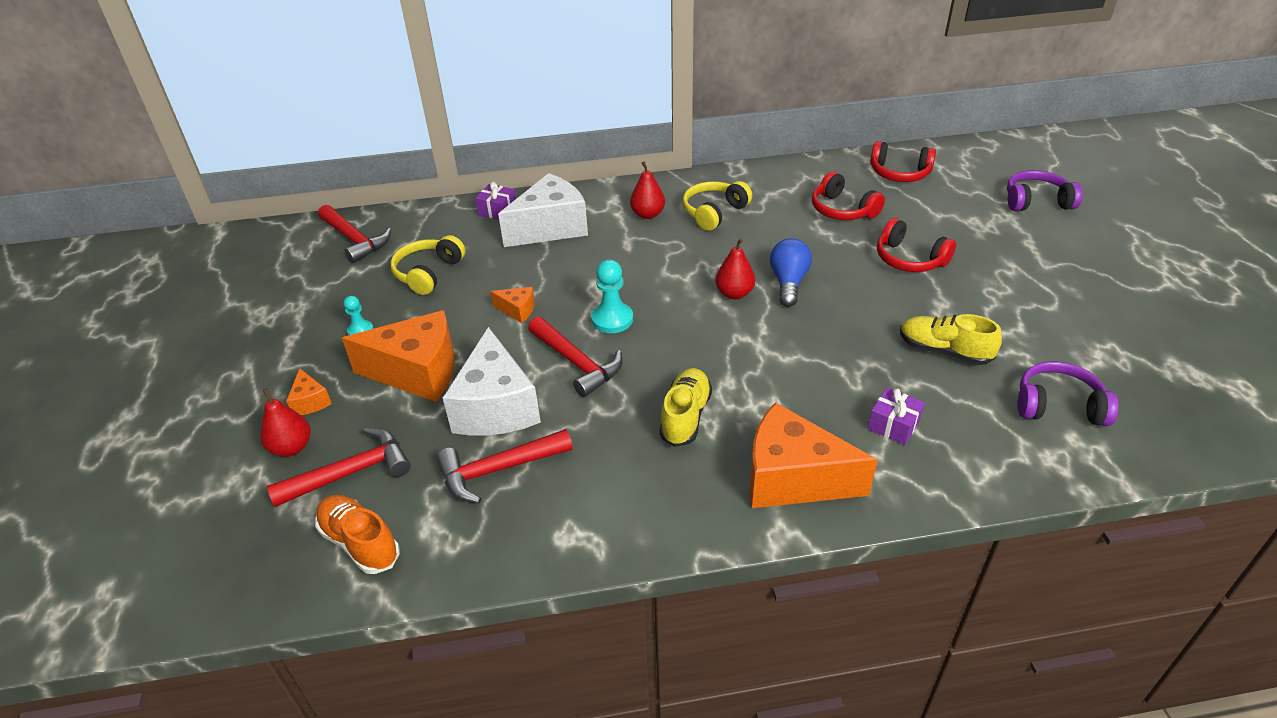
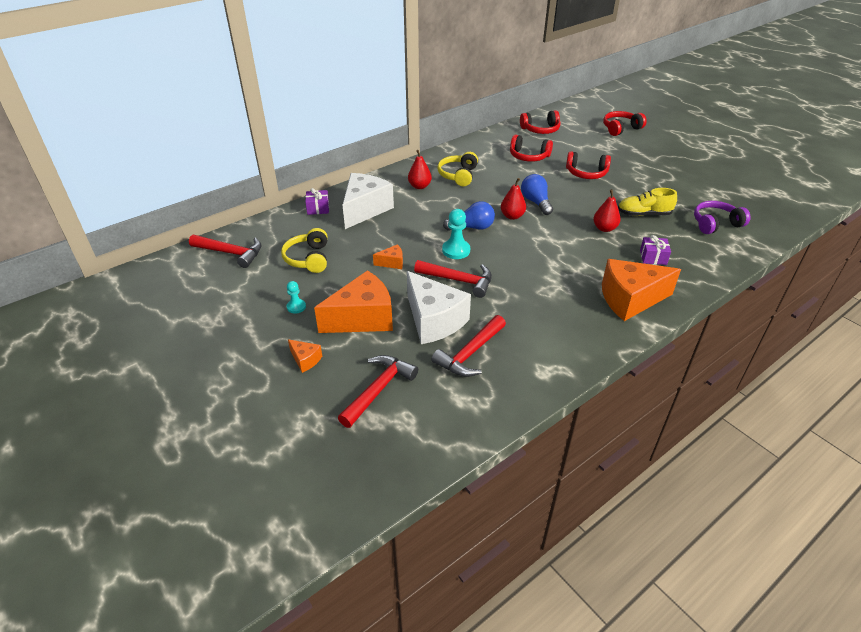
camera: 30 degrees left, 0 degrees up
(292, 447) = (322, 391): red pear -> red pear (604, 228)
(360, 543) = (426, 425): orange shoe -> none
(663, 293) = (472, 227): none -> blue light bulb
(685, 416) = (547, 288): yellow shoe -> none
(1036, 201) = (620, 128): purple headphones -> red headphones

